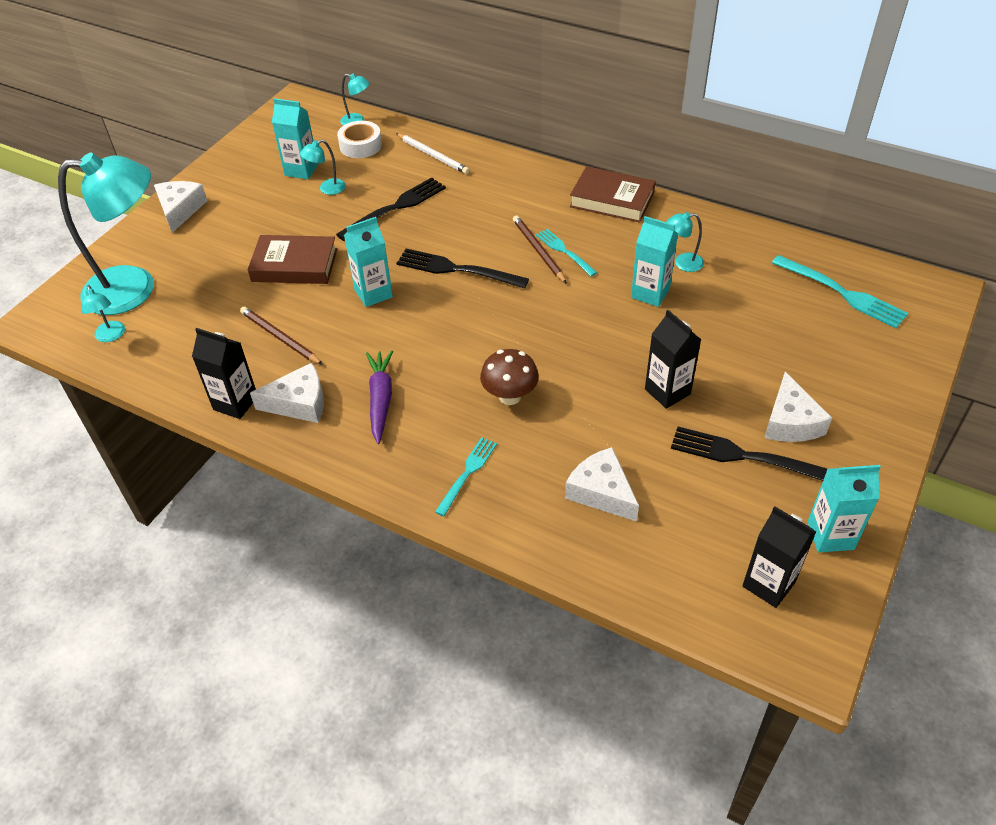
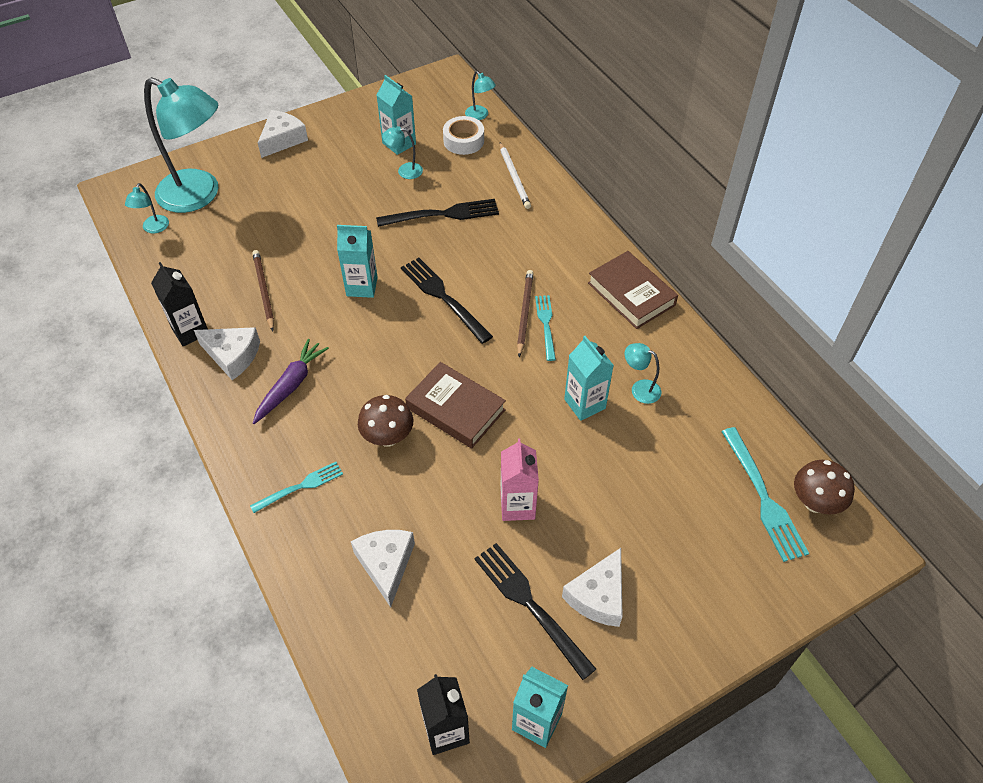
camera: 30 degrees right, 5 degrees up
(294, 265) = (324, 231): brown book -> brown book (455, 409)
(667, 391) = (517, 505): black carton -> pink carton
(879, 279) = (815, 502): none -> brown mushroom

